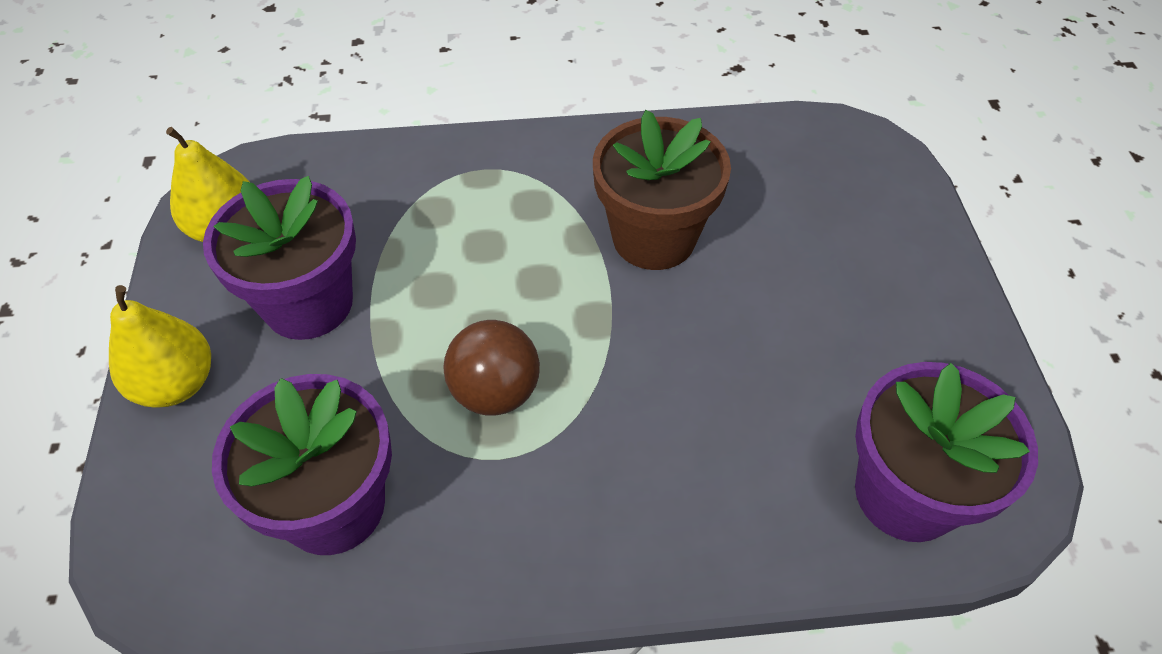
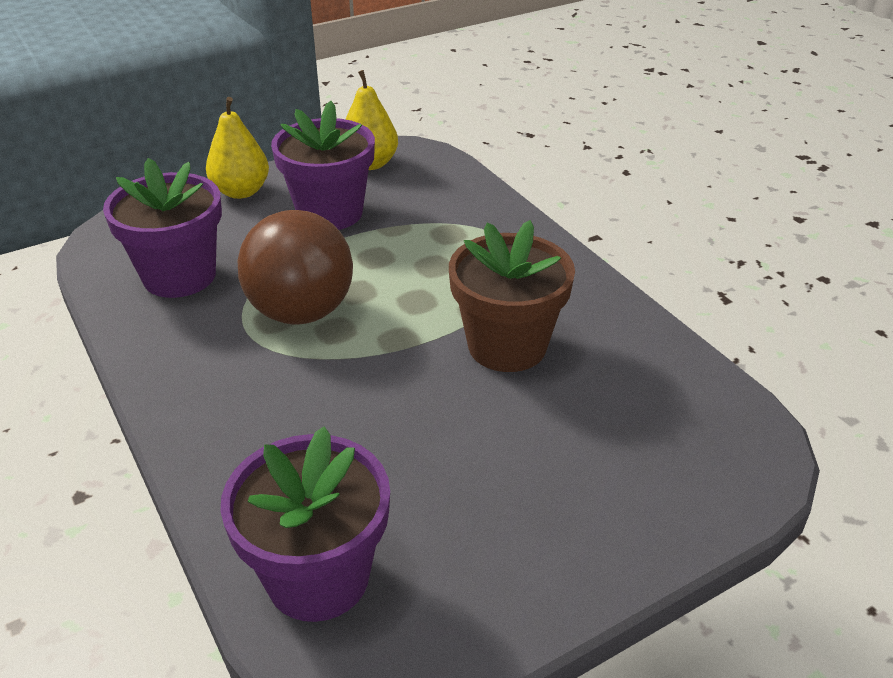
camera: 65 degrees right, 15 degrees down
(495, 392) = (301, 312): brown ball -> brown ball, size x1.51

